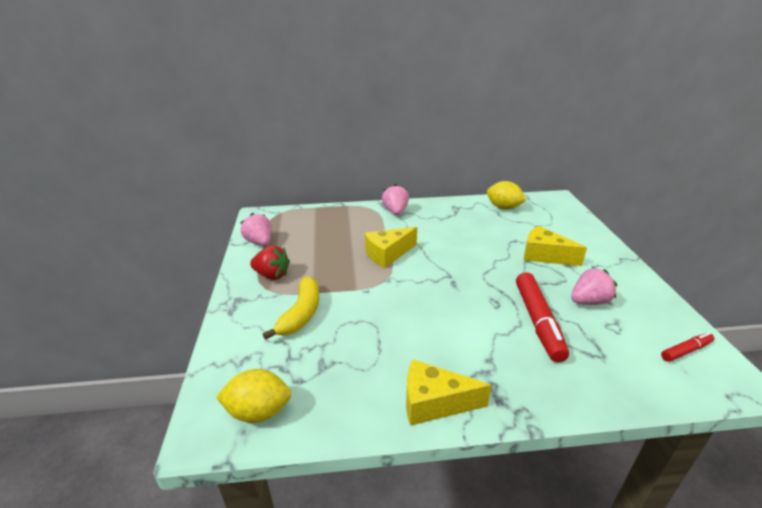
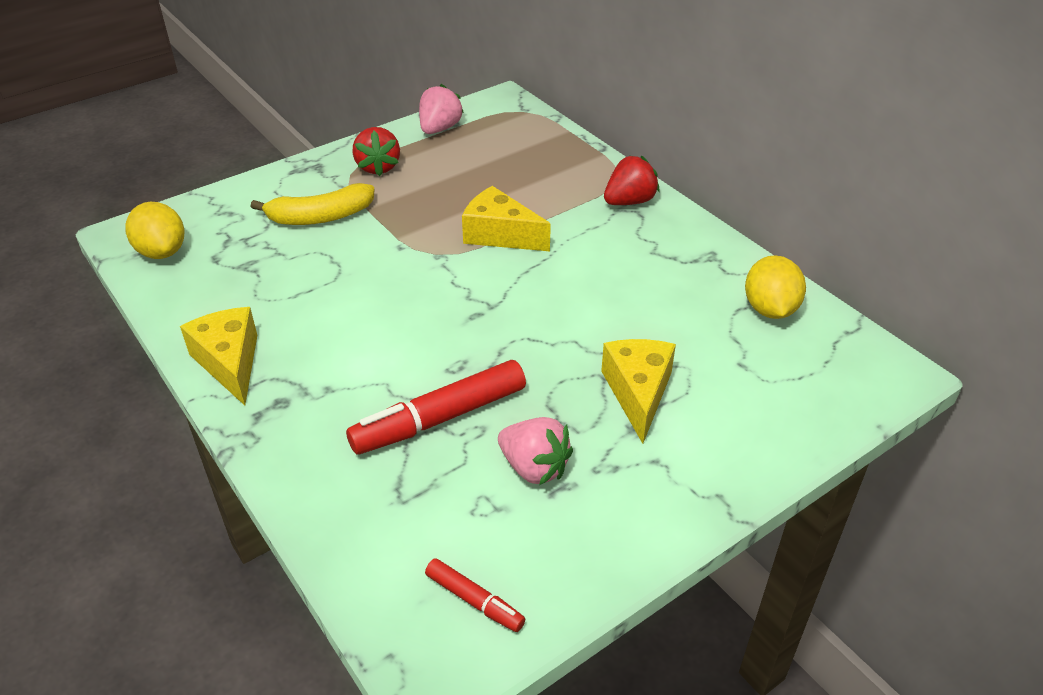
camera: 60 degrees right, 10 degrees up
(395, 211) = (629, 201): pink strawberry -> red strawberry

